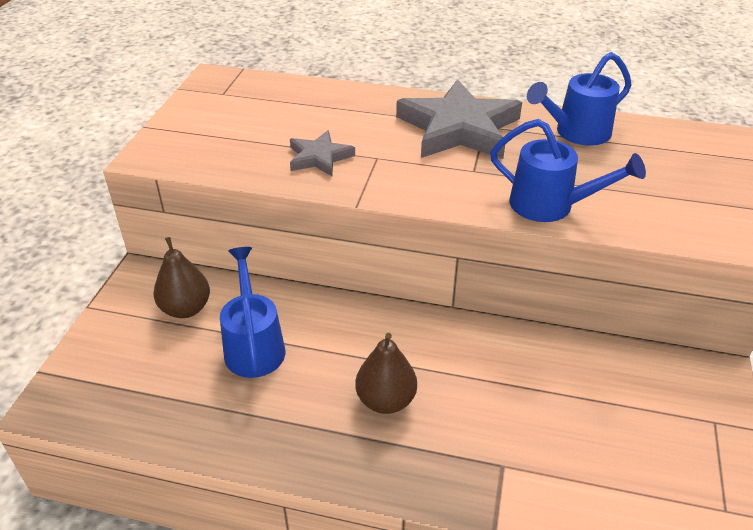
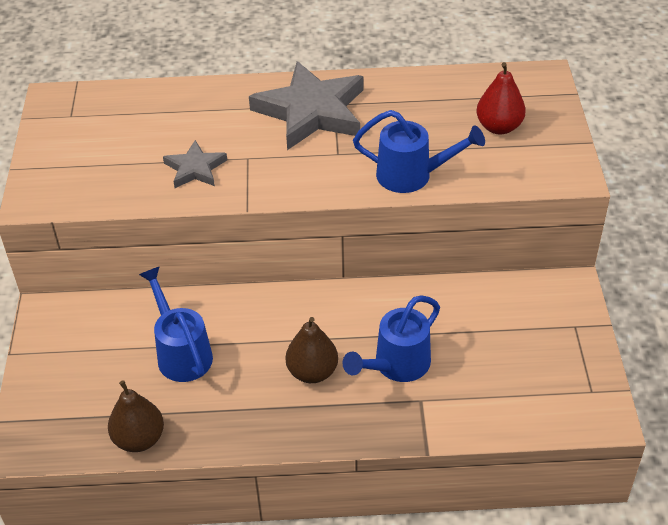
camera: 15 degrees left, 5 degrees up
(186, 309) = (104, 334): brown pear -> brown pear (139, 439)
(576, 133) = (417, 96): blue watering can -> blue watering can (396, 365)
(663, 177) = (499, 127): none -> red pear

